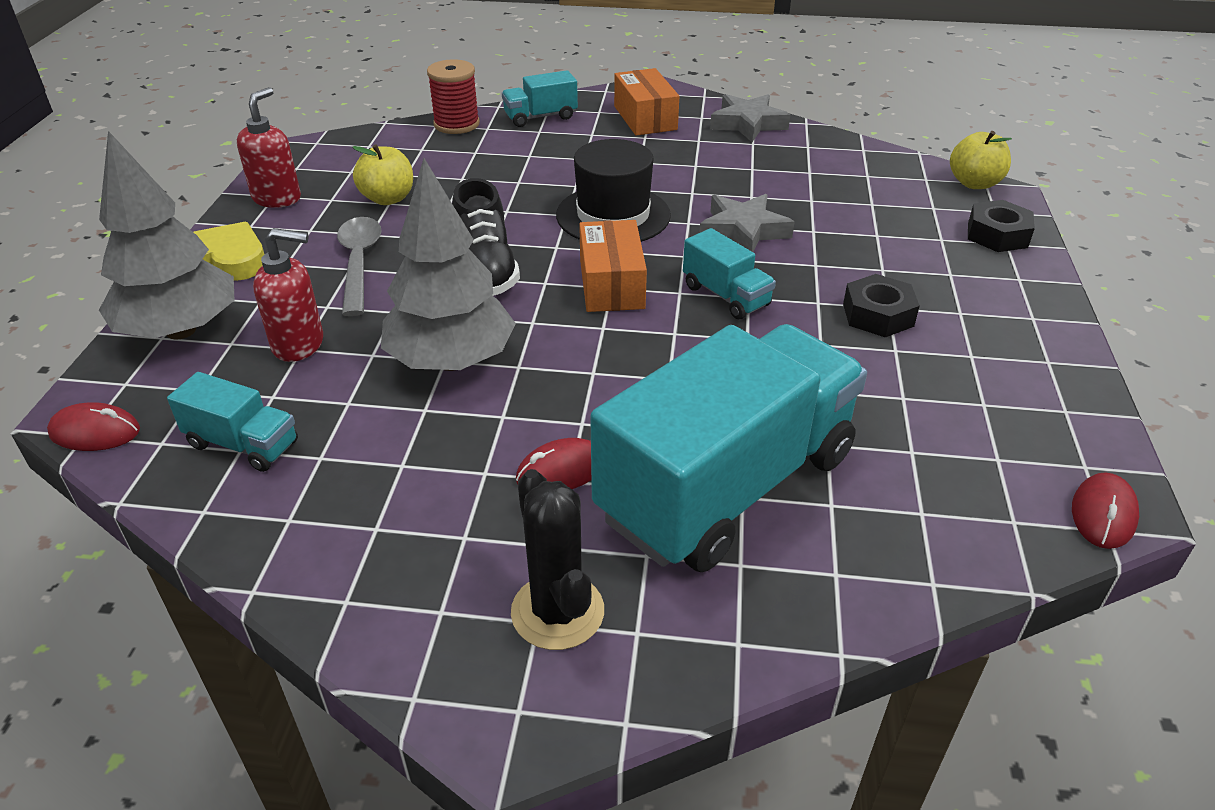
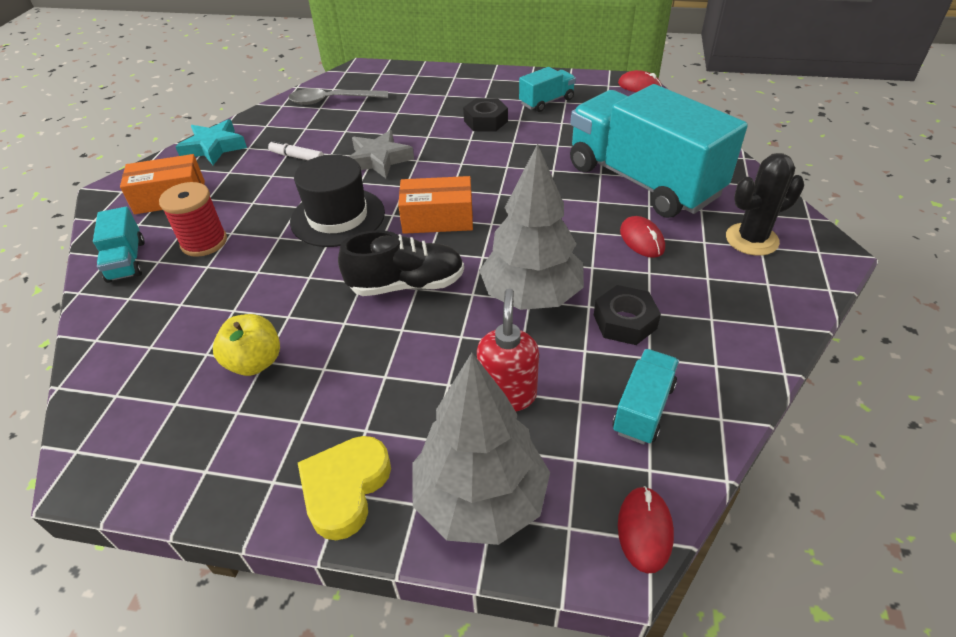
camera: 85 degrees left, 5 degrees up
(277, 198) = (214, 465): red soap dispenser -> none
(359, 263) = (377, 370): grey spoon -> grey spoon (332, 101)
(456, 124) = (105, 322): red spool -> red spool (204, 242)
(726, 296) = (459, 171): turquoise truck -> turquoise truck (546, 102)
(737, 175) = (297, 157): none -> white marker
(748, 124) = (214, 147): grey star -> turquoise star
(974, 183) = (345, 74): yellow apple -> none
(997, 235) = (408, 76): black nut -> black nut (625, 322)

